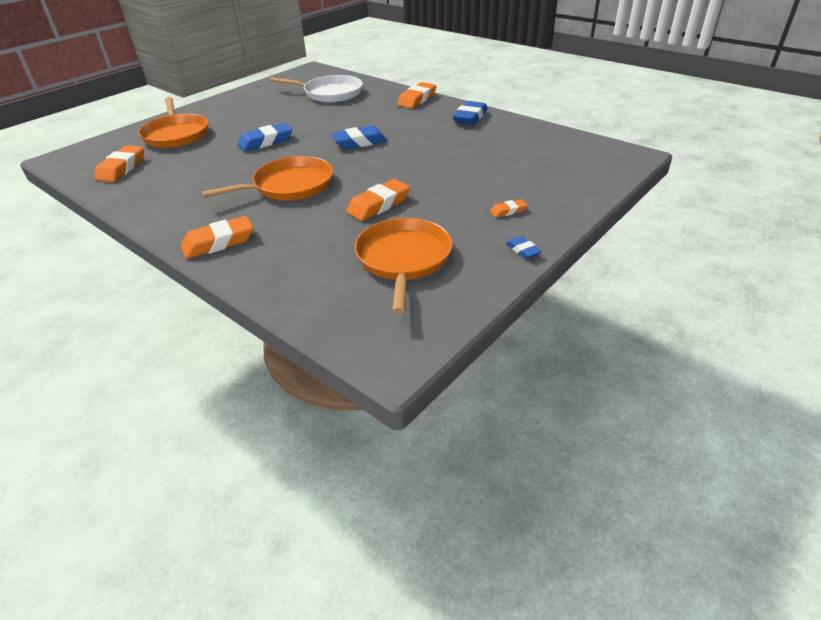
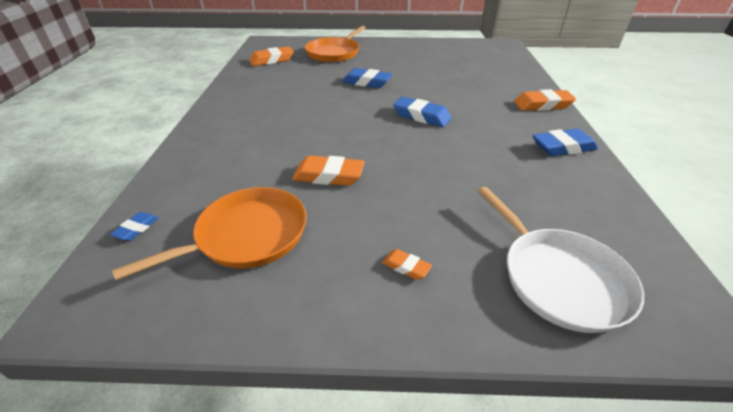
camera: 50 degrees right, 0 degrees up
(219, 242) = (207, 134): orange eraser -> none
(289, 186) = (314, 122): orange pan -> none
(330, 93) = (480, 67): white pan -> white pan (559, 278)
(523, 250) = (332, 321): blue eraser -> blue eraser (136, 229)

